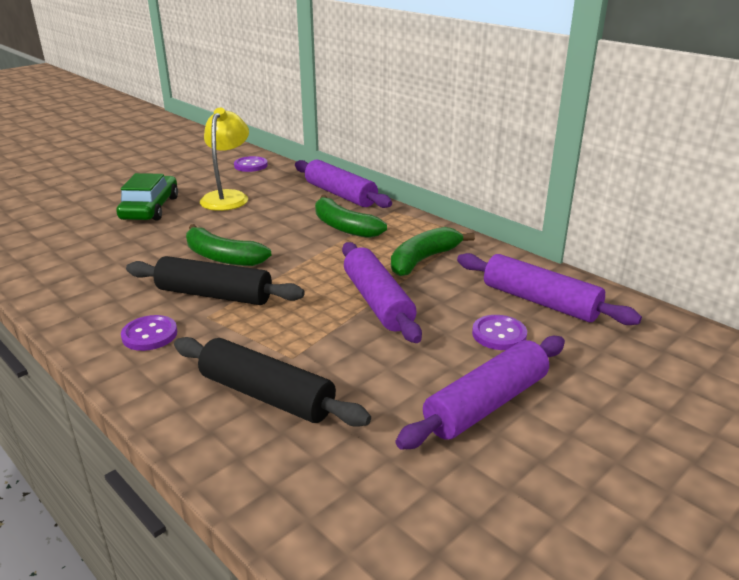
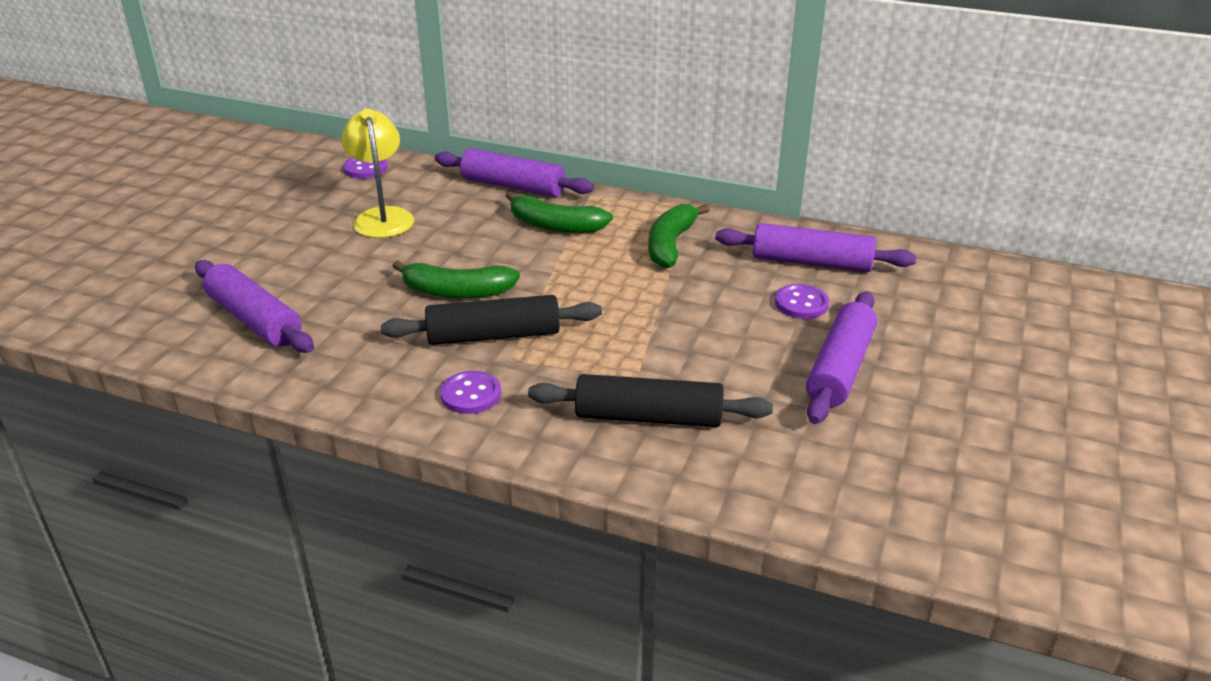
camera: 25 degrees left, 5 degrees up
(150, 208) = (300, 252): green car -> none
(377, 302) = (666, 300): purple rolling pin -> purple rolling pin (254, 319)

